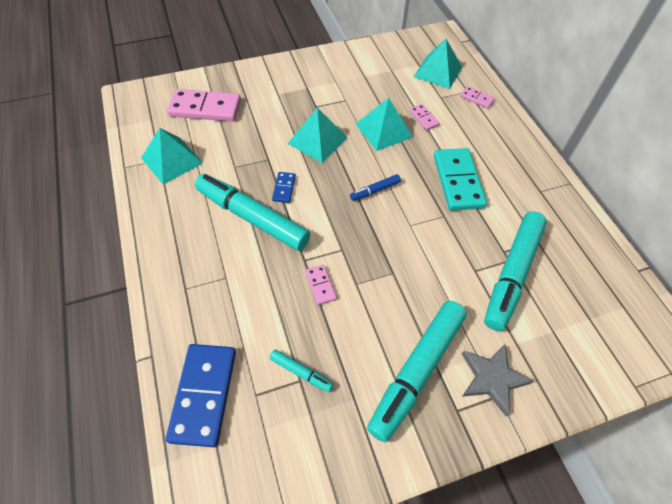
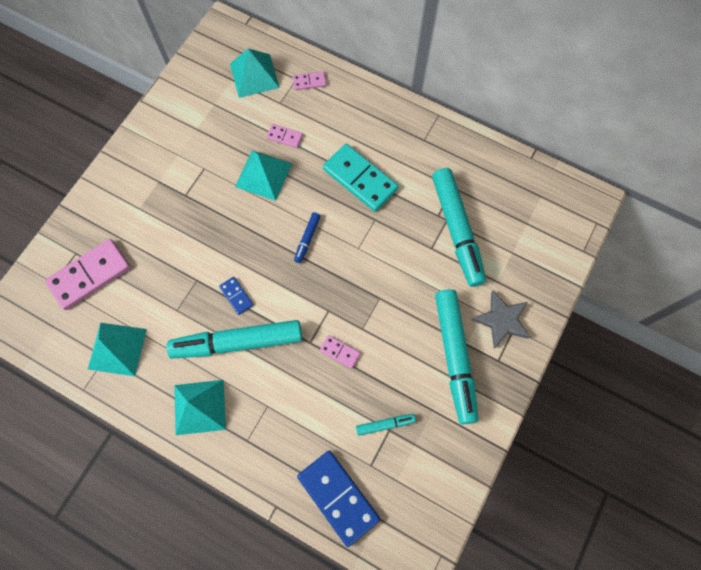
camera: 40 degrees left, 15 degrees up
(317, 140) = (219, 228): turquoise pyramid -> turquoise pyramid (199, 407)

